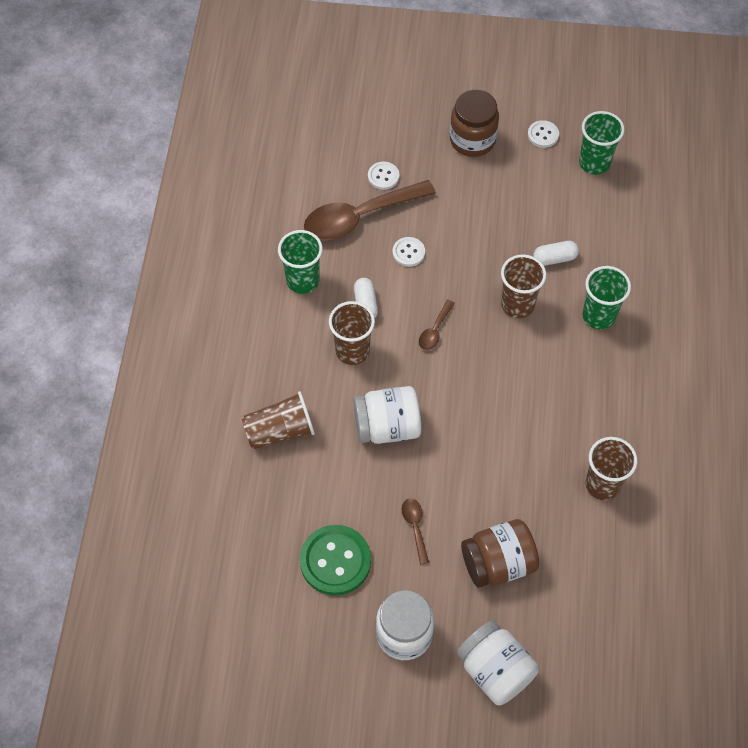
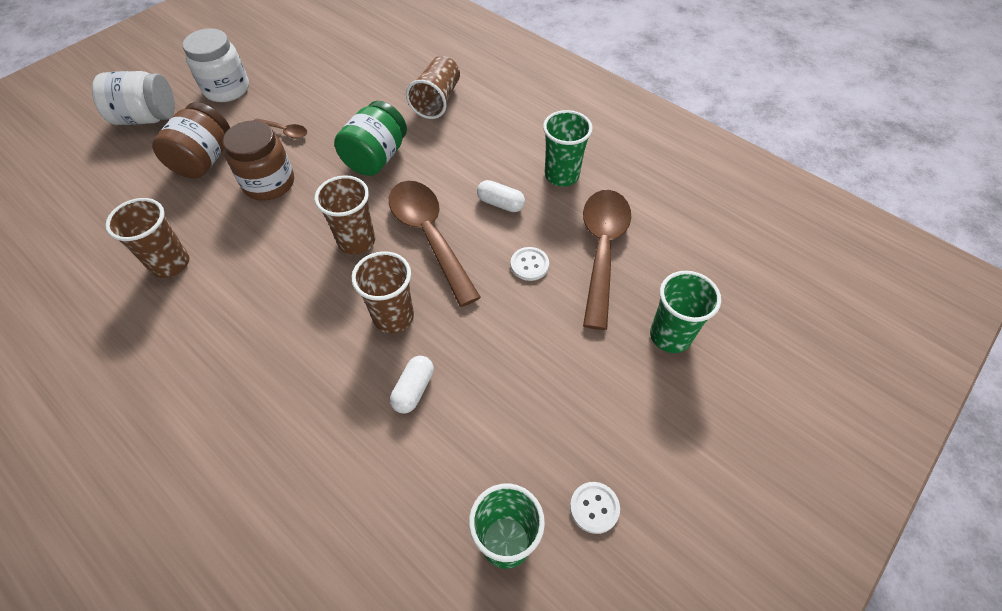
camera: 125 degrees right, 5 degrees down
(335, 561) = (312, 82): green button -> none
(352, 351) = (463, 172): brown cup -> brown cup (356, 241)
(383, 176) = (641, 297): white button -> none
(387, 427) = (376, 158): white jar -> green jar
(435, 330) = (429, 236): brown spoon -> brown spoon, size x2.27
(472, 140) = (638, 416): brown jar -> brown jar (269, 183)
(599, 316) = (312, 382): green cup -> green cup (670, 336)

